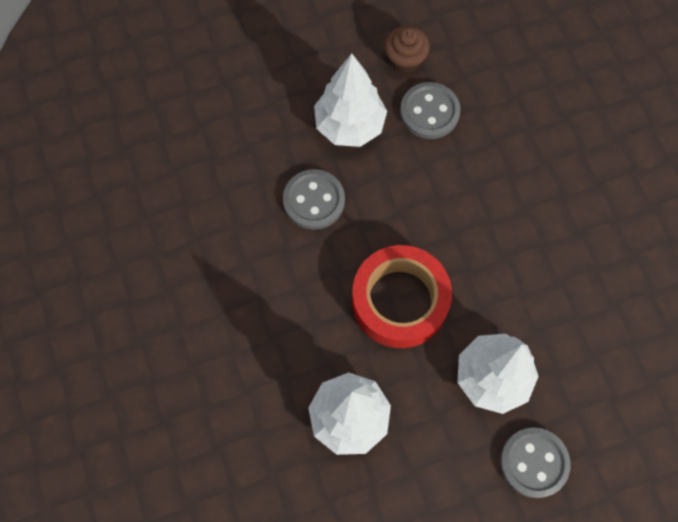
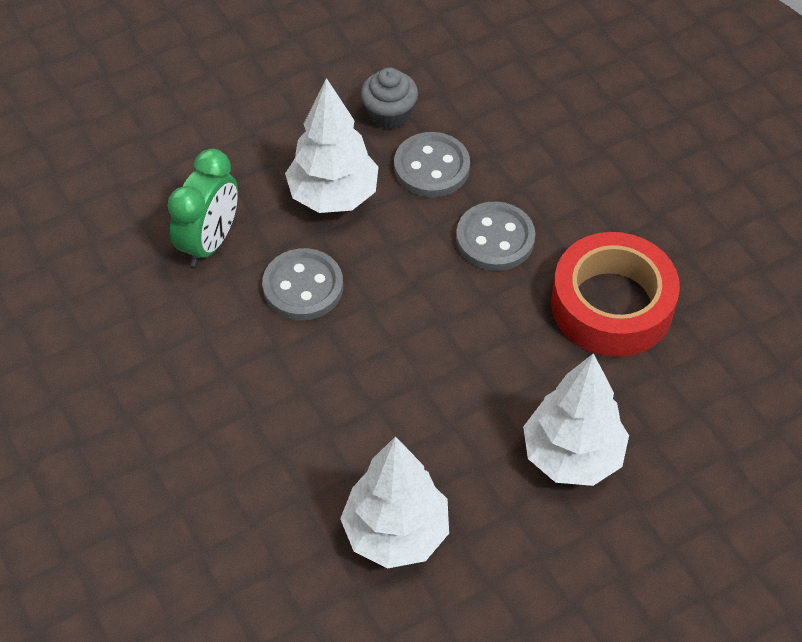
camera: 10 degrees left, 15 degrees down
(250, 151) = (210, 242): none -> green clock
(400, 301) = (435, 385): red tape -> red tape (612, 305)
(405, 59) = (389, 114): brown cupcake -> grey cupcake
(534, 463) = (646, 547): grey button -> grey button (495, 239)

